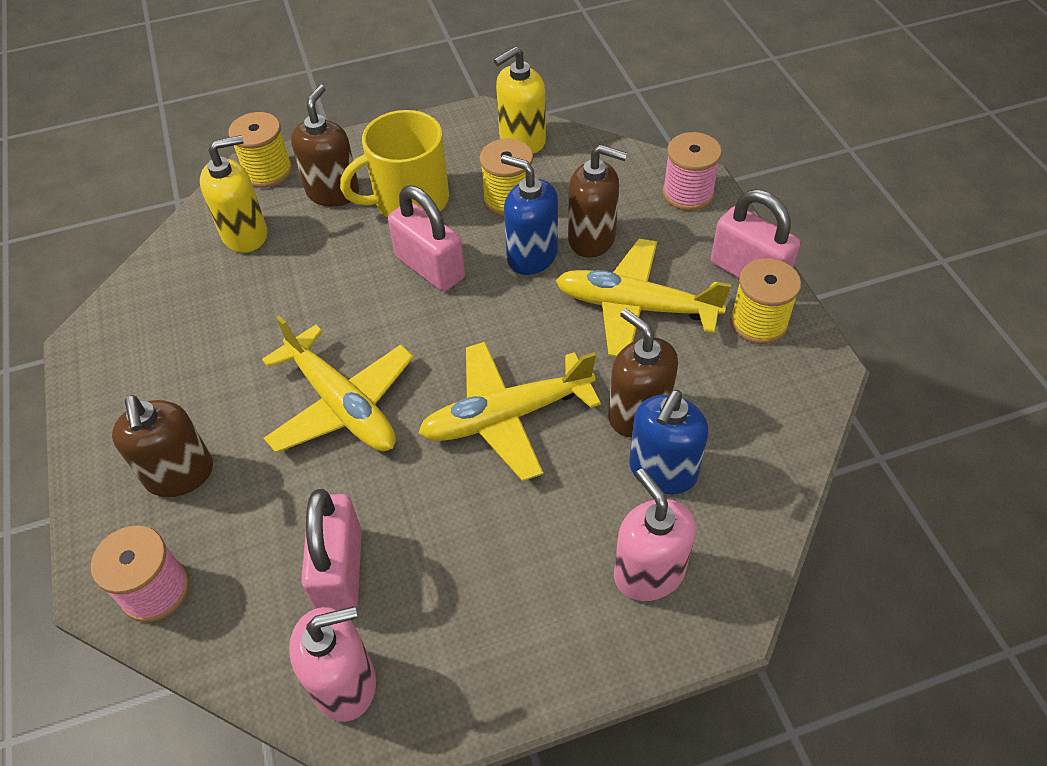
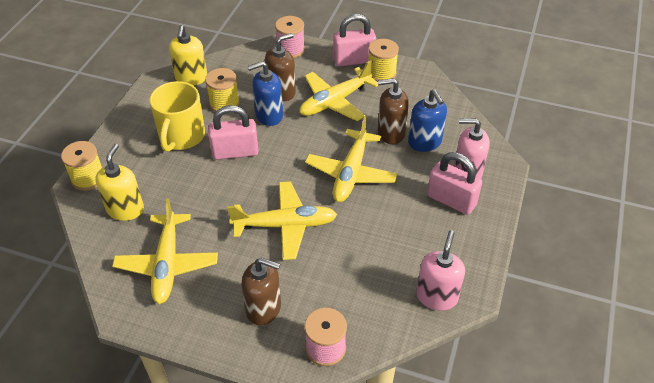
camera: 55 degrees left, 5 degrees down
(187, 329) = (167, 264): none -> yellow plane
(333, 192) = (138, 161): brown soap dispenser -> none
(340, 570) = (378, 271): pink padlock -> pink padlock (451, 200)

